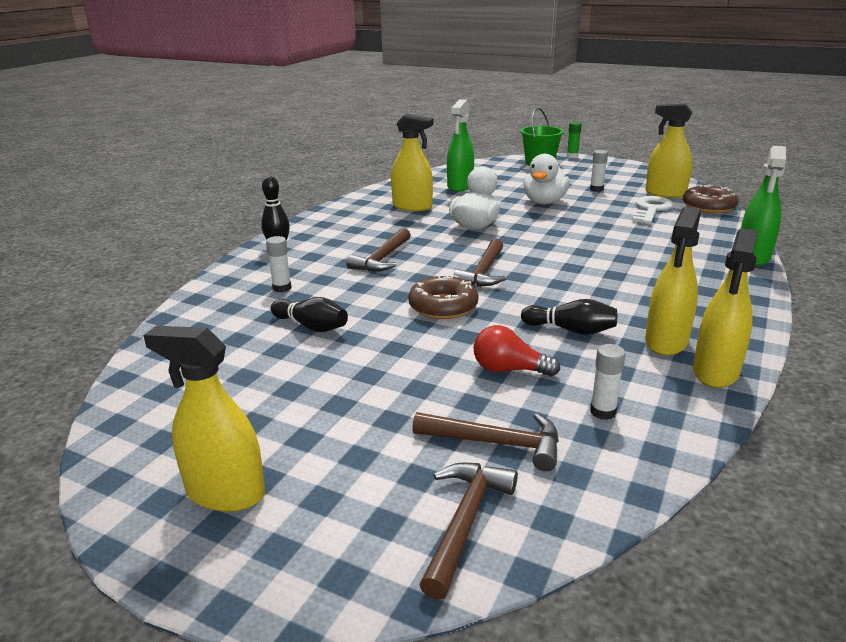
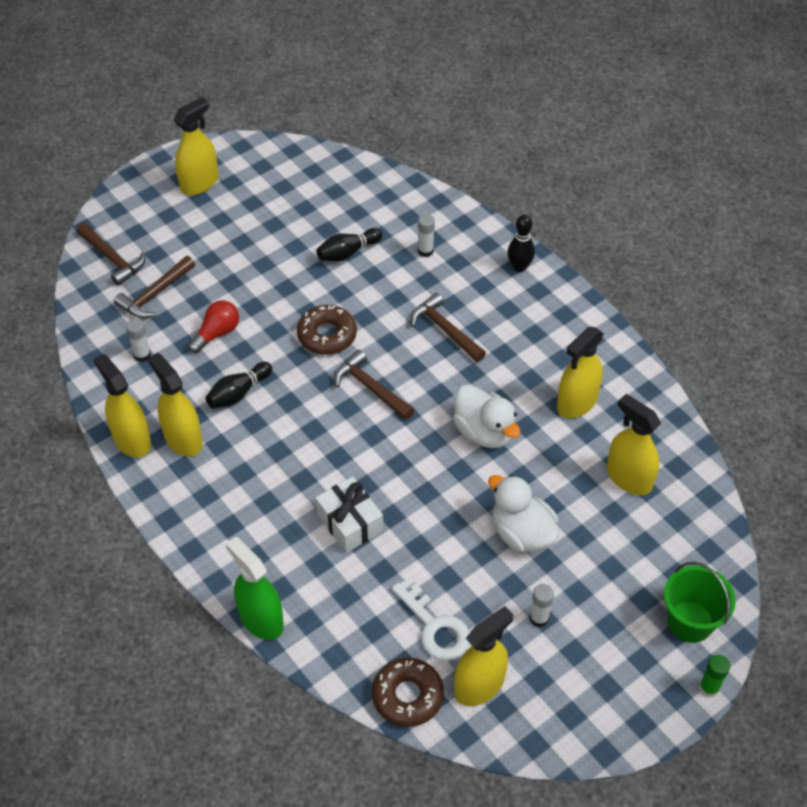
camera: 115 degrees right, 25 degrees up
(460, 186) = (629, 478): green spray bottle -> yellow spray bottle
(623, 249) = (350, 522): none -> white gift

